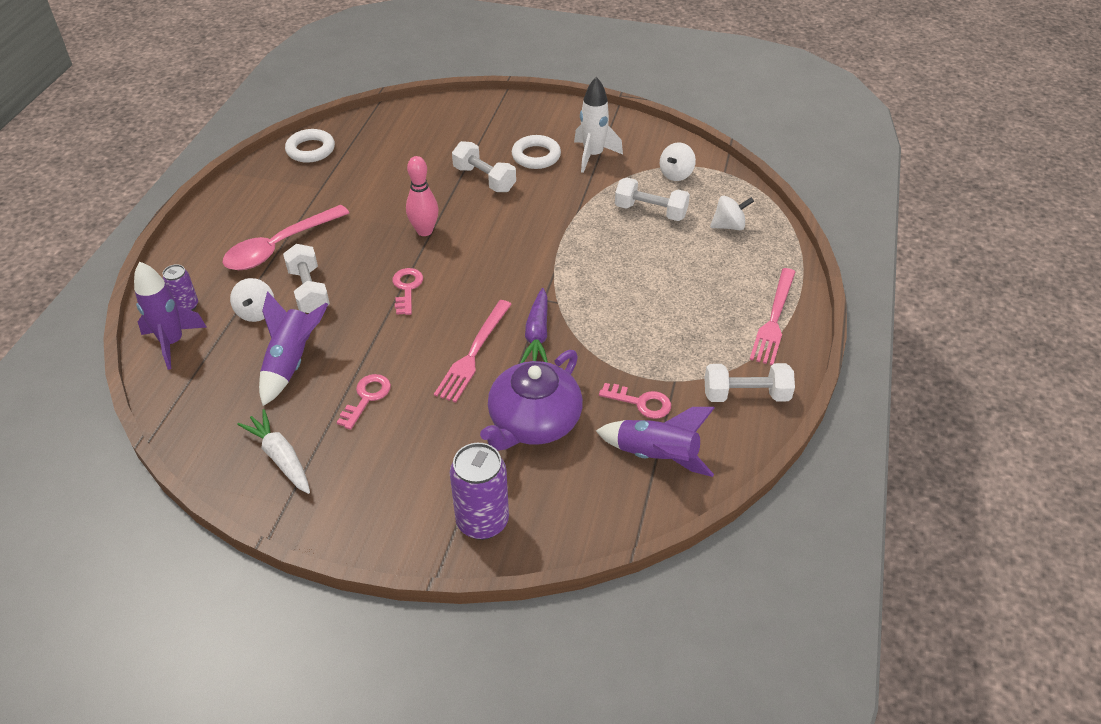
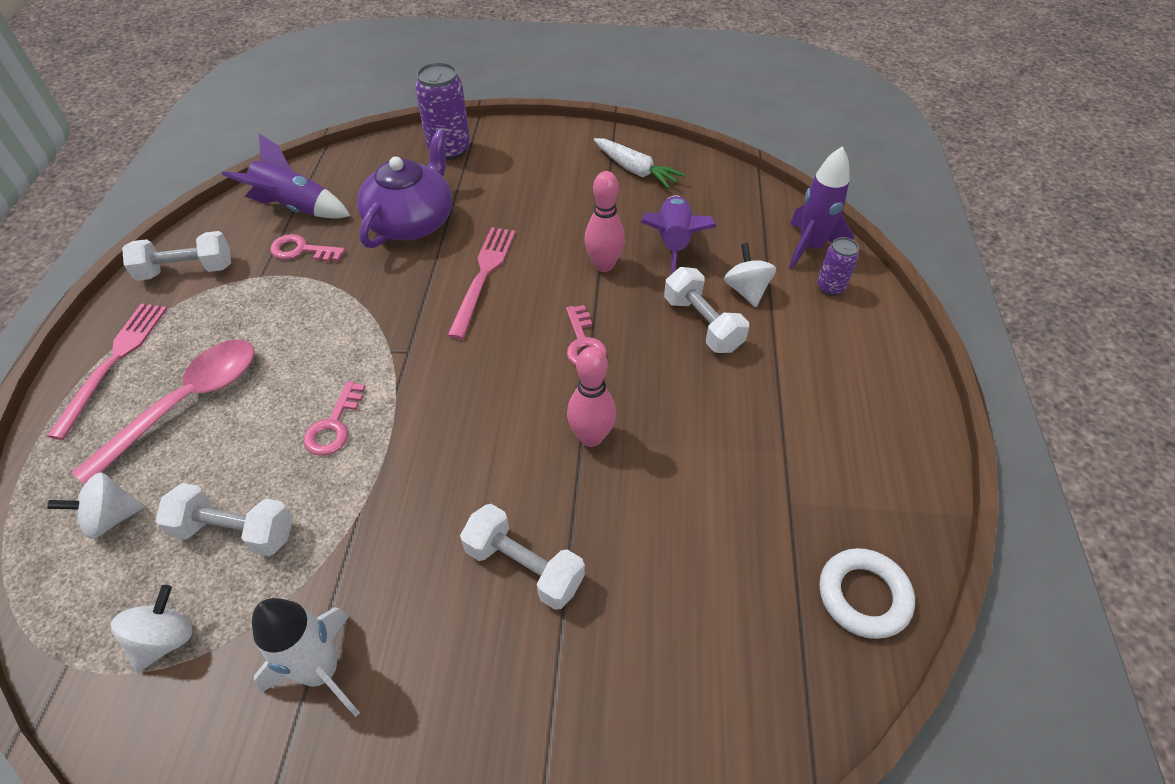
camera: 170 degrees right, 5 degrees up
(280, 246) = (779, 381): pink spoon -> pink spoon (186, 404)
(364, 350) = (604, 265): none -> pink bowling pin
(367, 398) = (581, 222): pink key -> pink key (334, 425)
(536, 156) = (436, 650): white ring -> none
(537, 335) = (413, 306): purple carrot -> none

